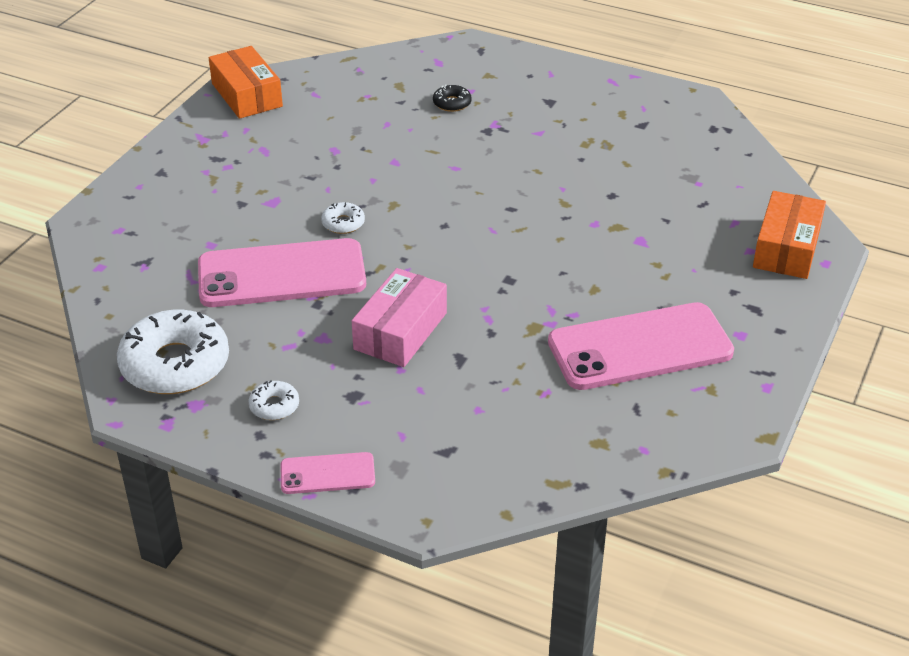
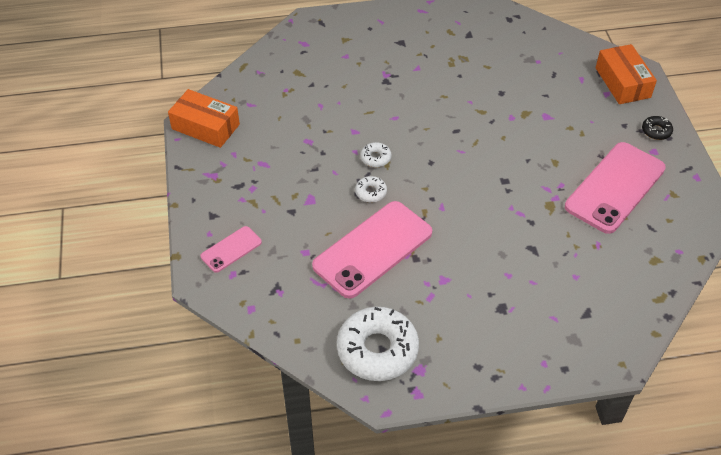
camera: 35 degrees left, 10 degrees up
(274, 406) = (466, 342): white donut -> white donut (375, 158)
(327, 474) = (542, 368): pink phone -> pink phone (231, 249)
(400, 331) = (482, 249): pink box -> none
(452, 103) = (344, 71): black donut -> black donut (656, 131)

